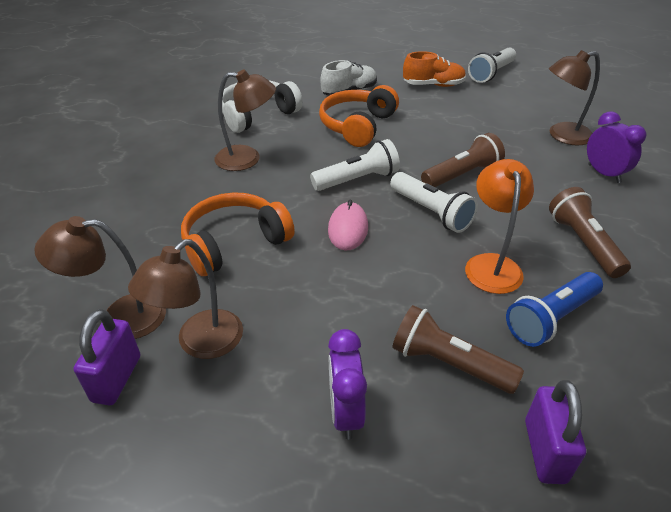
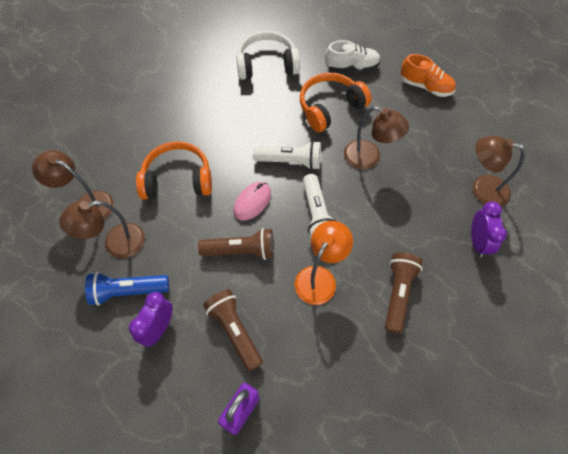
camera: 30 degrees right, 20 degrees up
(117, 378) = (65, 244): purple padlock -> none
(247, 159) = (232, 107): brown lamp -> brown lamp (369, 158)
(462, 175) = (367, 191): brown flashlight -> brown flashlight (241, 250)
(491, 74) = (488, 93): white flashlight -> none
(551, 319) = (321, 337): blue flashlight -> blue flashlight (128, 291)

